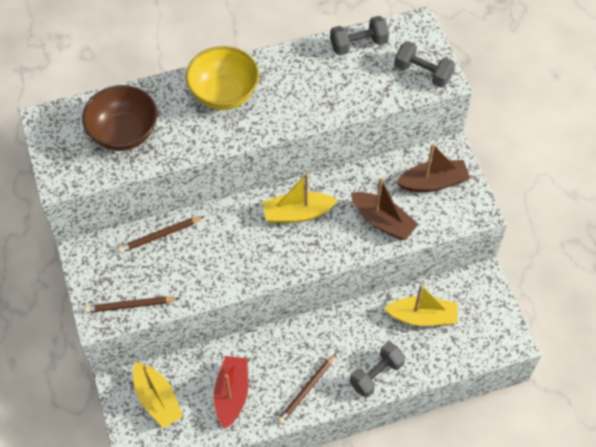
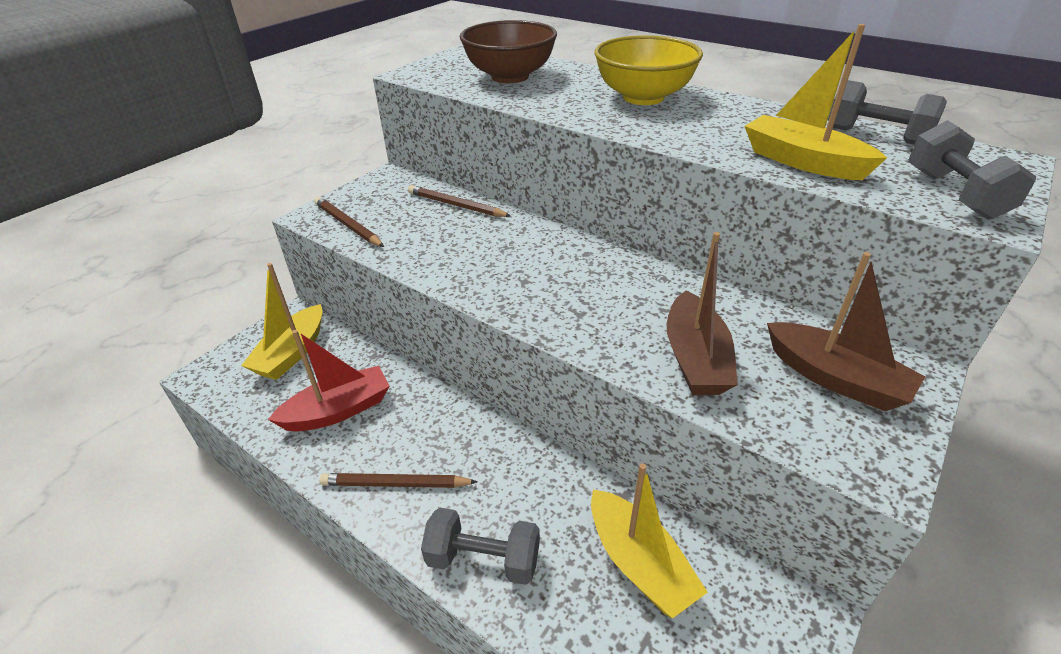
camera: 55 degrees right, 20 degrees down
(297, 213) = (602, 278): yellow boat -> yellow boat (802, 161)

